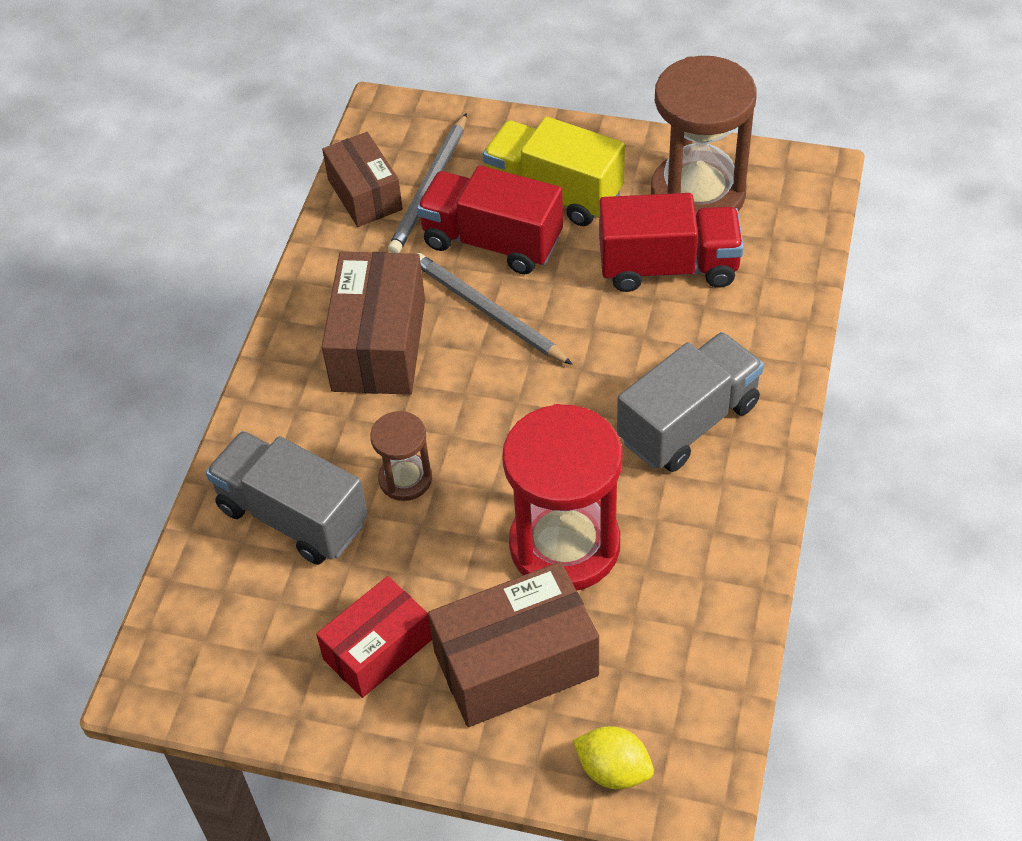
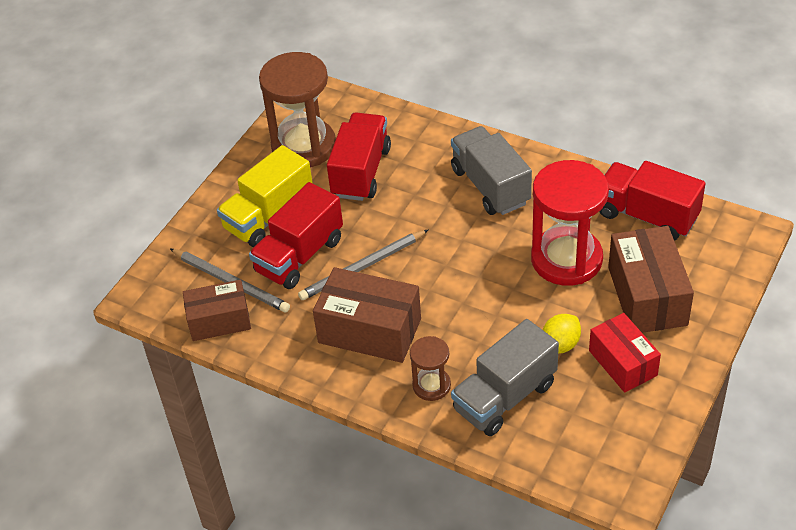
camera: 75 degrees left, 5 degrees down
(405, 479) = (491, 331): brown hourglass -> brown hourglass (431, 385)
(613, 770) = (727, 263): yellow lemon -> yellow lemon (560, 345)
(688, 640) = (647, 216): none -> red truck

